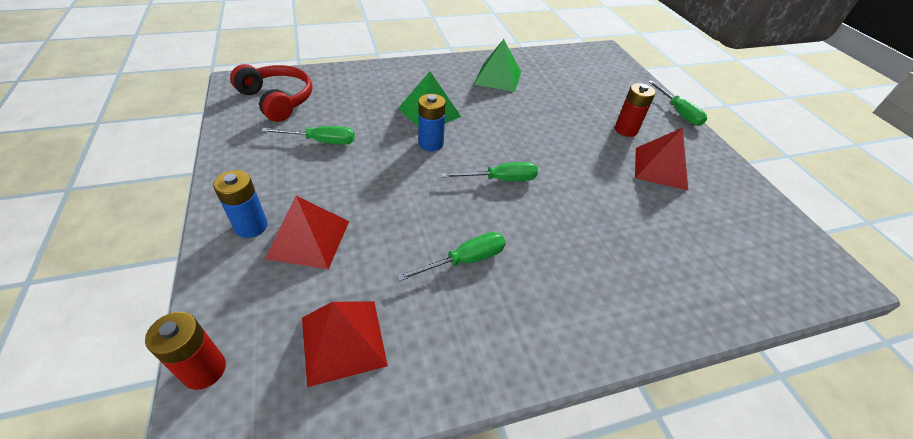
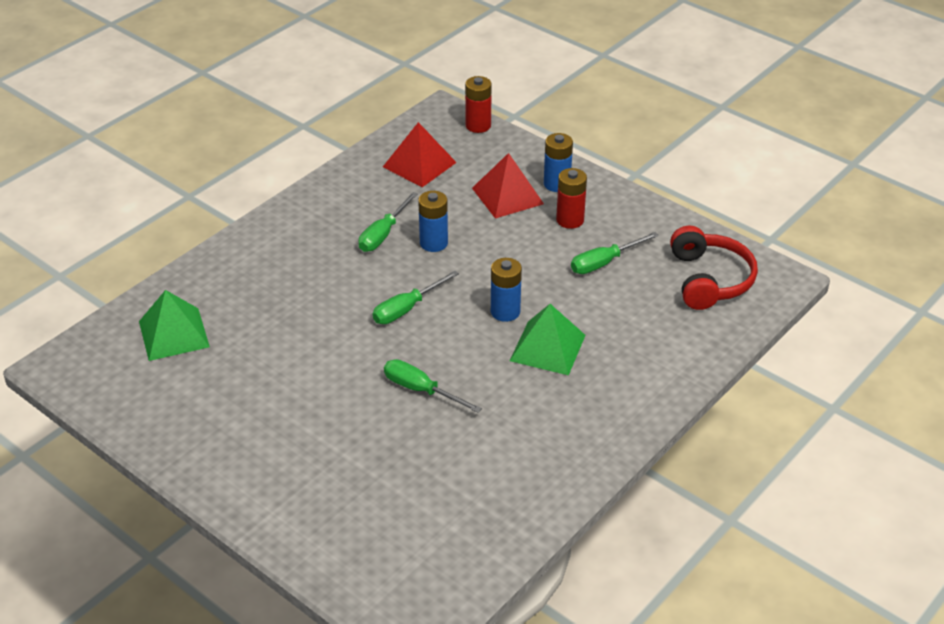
camera: 150 degrees right, 5 degrees down
(277, 100) = (709, 280): red headphones -> red headphones turned 105 degrees counterclockwise
(427, 225) = (433, 243): none -> blue battery
(498, 77) = (524, 450): green pyramid -> green pyramid (174, 334)
(626, 130) = (308, 445): red battery -> red battery (570, 220)
(660, 168) = (249, 406): red pyramid -> none
(678, 112) = (246, 520): green screwdriver -> green screwdriver (421, 390)

